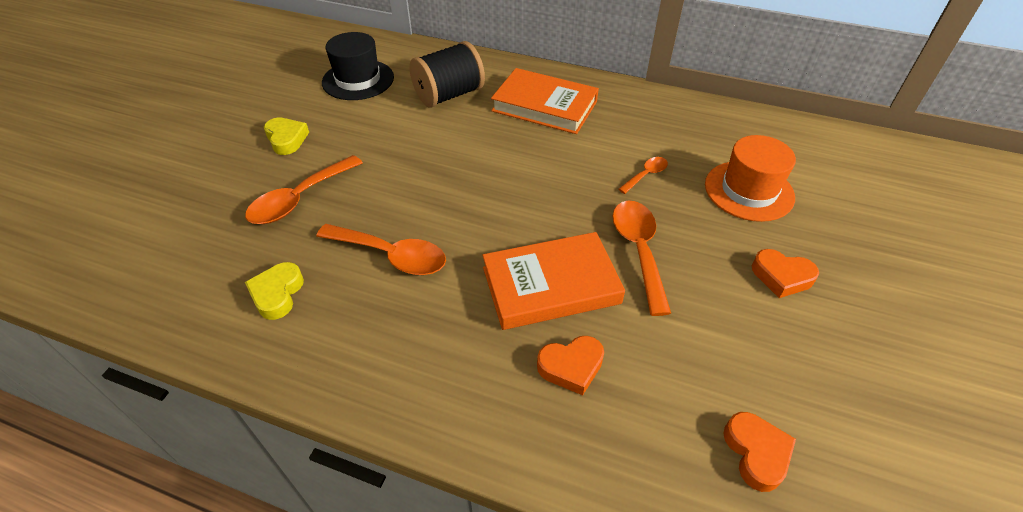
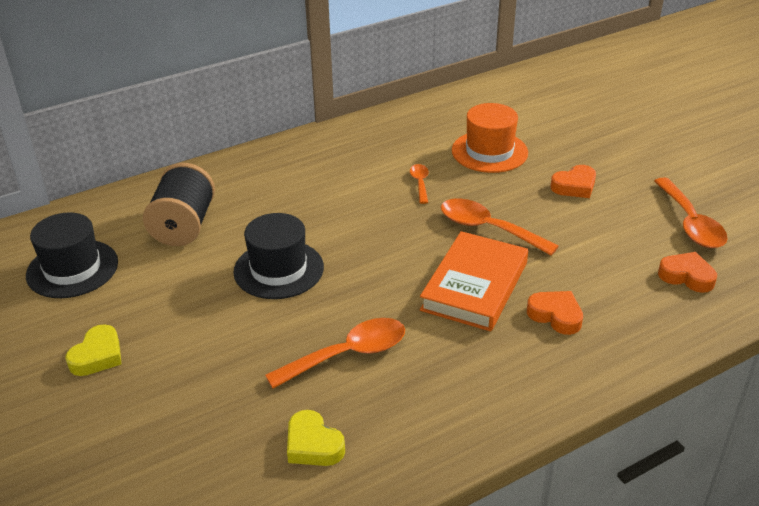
camera: 50 degrees left, 10 degrees down
(286, 139) = (97, 356): yellow heart -> yellow heart turned 105 degrees clockwise
(300, 199) = (202, 381): orange spoon -> orange spoon (690, 223)
(451, 164) = (278, 269): none -> black hat
(544, 106) = (276, 185): orange book -> none
(571, 367) = (555, 315): orange heart -> orange heart turned 75 degrees counterclockwise

